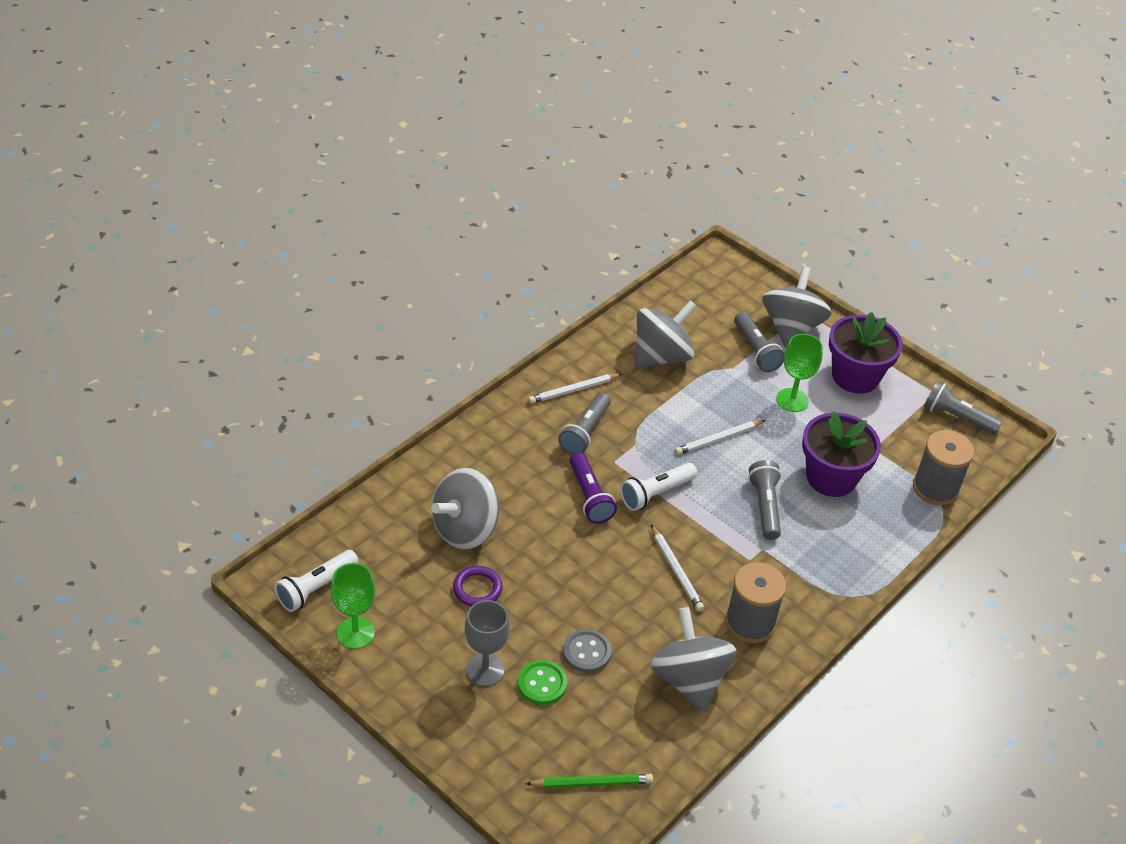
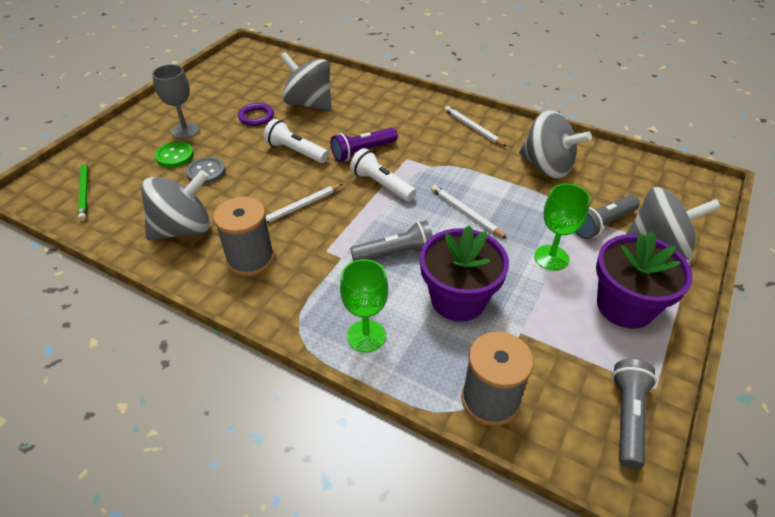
camera: 80 degrees right, 0 degrees up
(316, 588) = (243, 62): white flashlight -> white flashlight (296, 151)
(355, 633) = (210, 80): green goblet -> green goblet (366, 336)
(585, 432) = (431, 140): grey flashlight -> none

